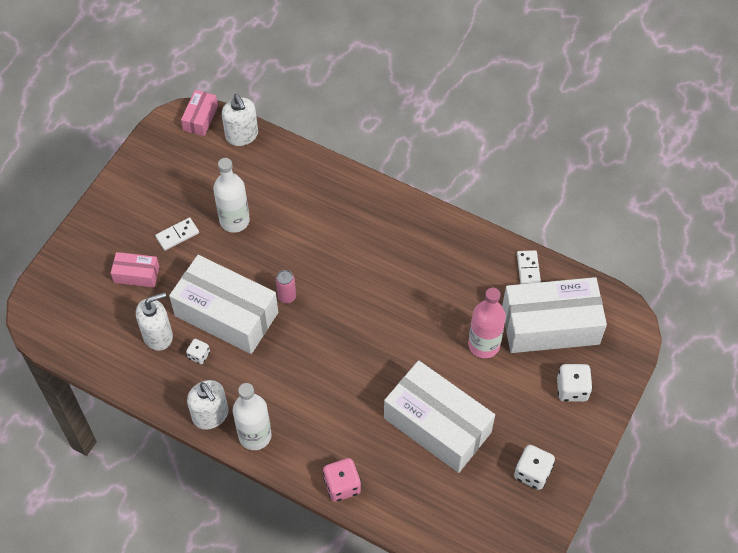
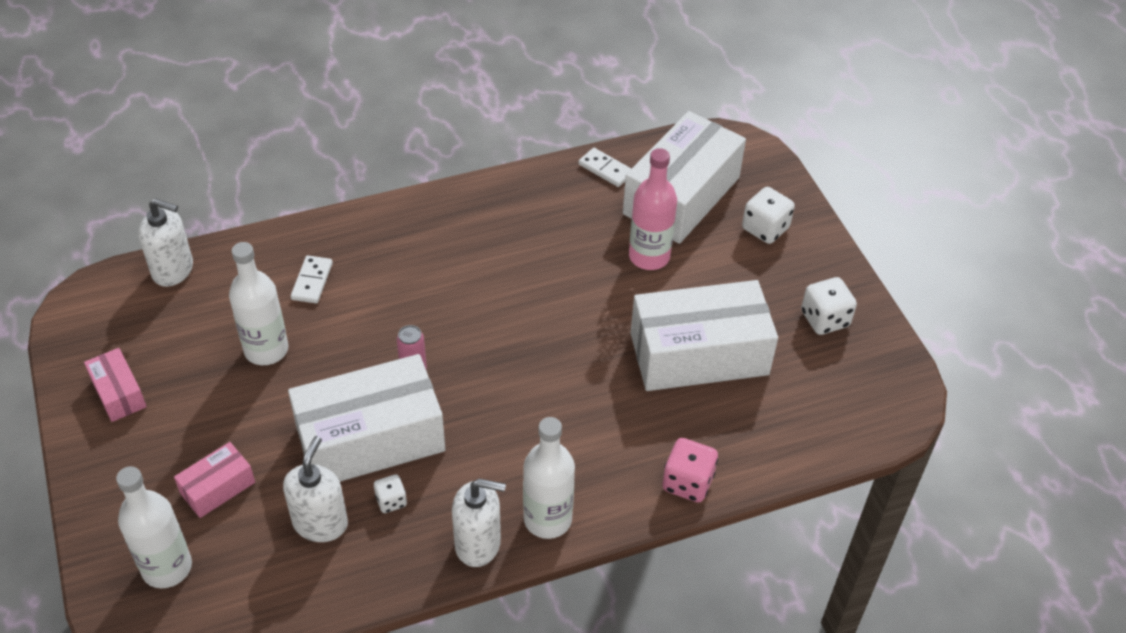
camera: 50 degrees left, 10 degrees down
(76, 294) = (167, 567): none -> white bottle
(177, 235) = (217, 413): white domino -> white domino (312, 281)
(200, 118) = (102, 289): pink box -> pink box (118, 393)

